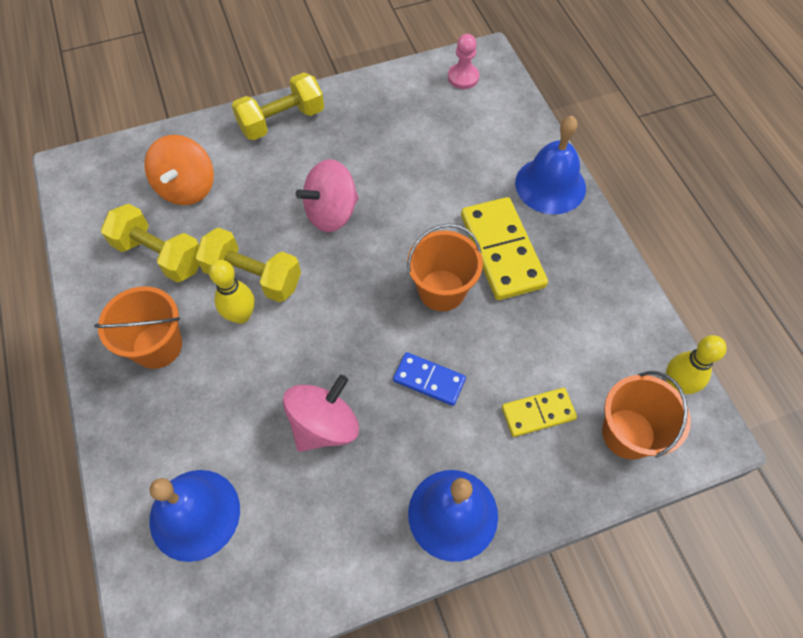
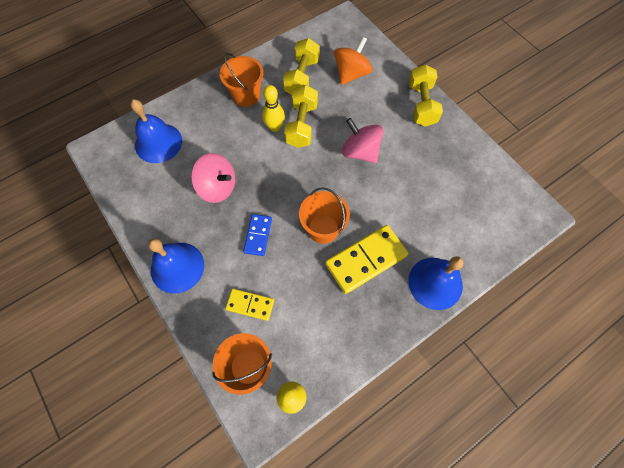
camera: 75 degrees right, 5 degrees up
(187, 188) = (351, 74): orange spinning top -> orange spinning top turned 135 degrees clockwise
(282, 121) = (421, 105): yellow dumbbell -> yellow dumbbell turned 45 degrees clockwise
(463, 77) = (512, 203): pink pawn -> none
(538, 413) = (250, 305): yellow domino -> yellow domino turned 45 degrees counterclockwise

